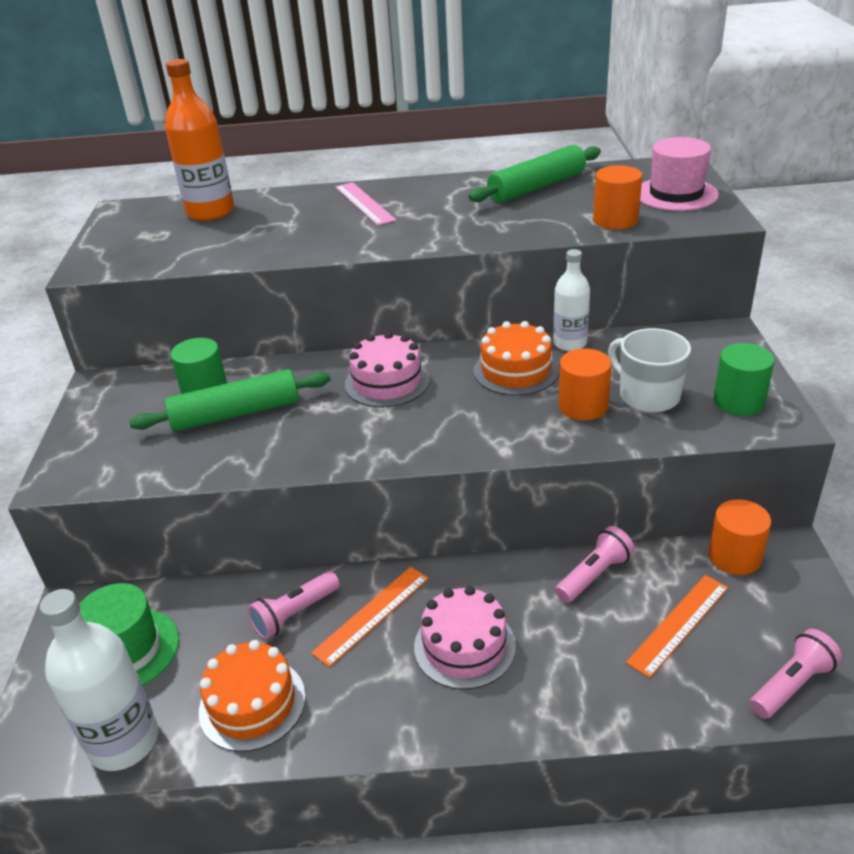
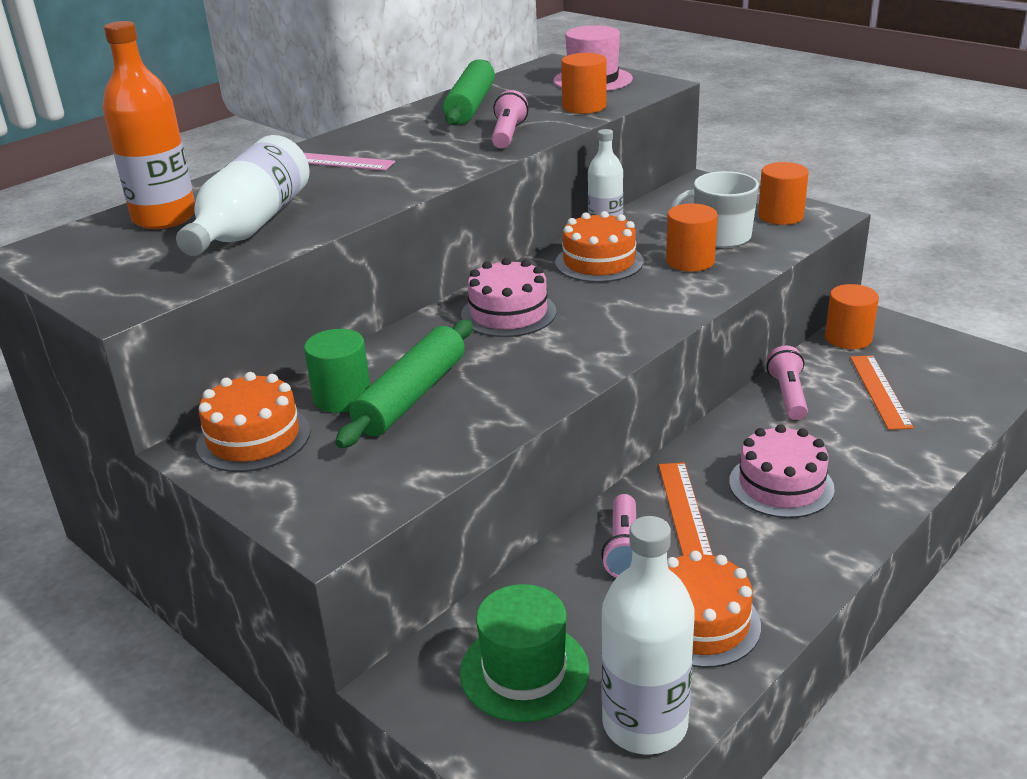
camera: 45 degrees left, 5 degrees down
(128, 393) = (253, 438): none -> orange cake
(235, 238) = (251, 225): none -> white bottle
(738, 401) = (780, 216): green cylinder -> orange cylinder
(791, 684) = (982, 384): pink flashlight -> pink flashlight (508, 135)

